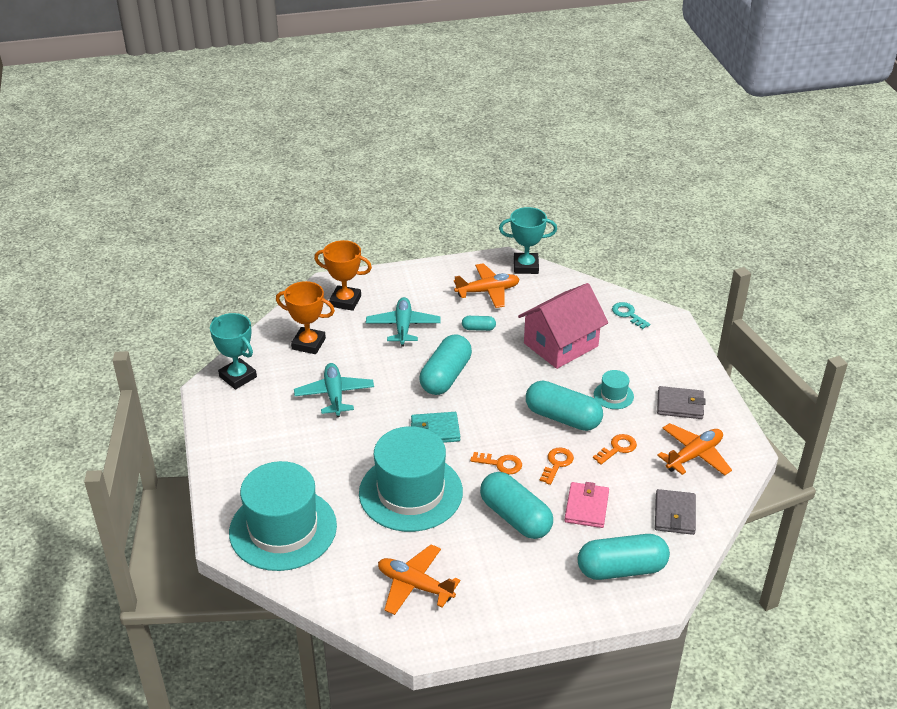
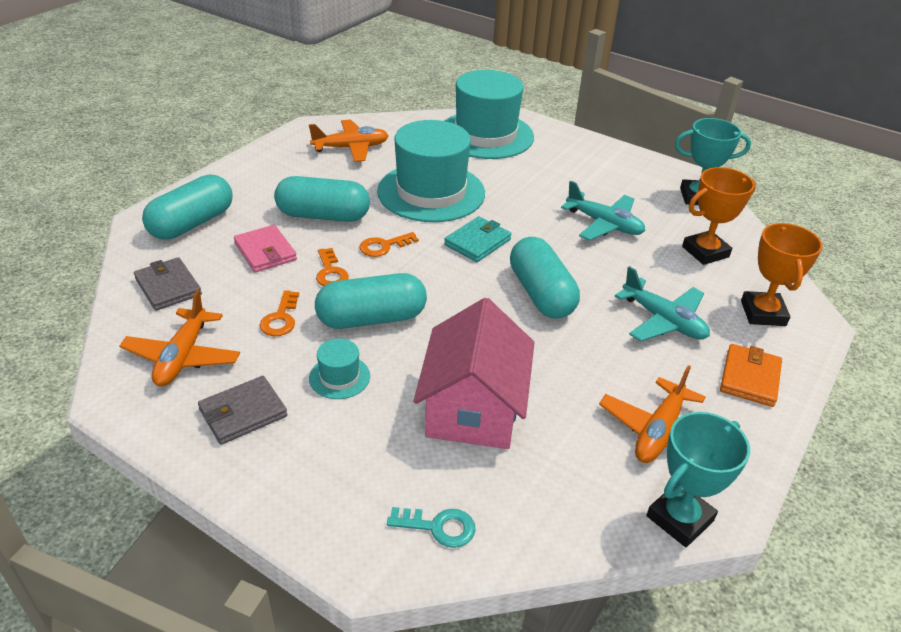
camera: 135 degrees right, 0 degrees up
(345, 301) = (763, 313): orange trophy -> orange trophy turned 60 degrees counterclockwise
(409, 284) = (749, 378): none -> orange wallet
(478, 328) = (590, 369): turquoise capsule -> none

